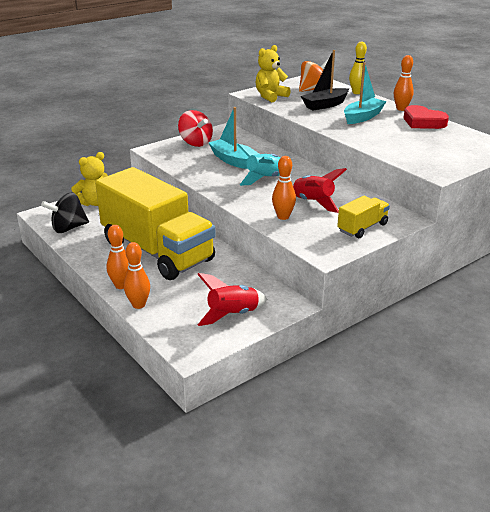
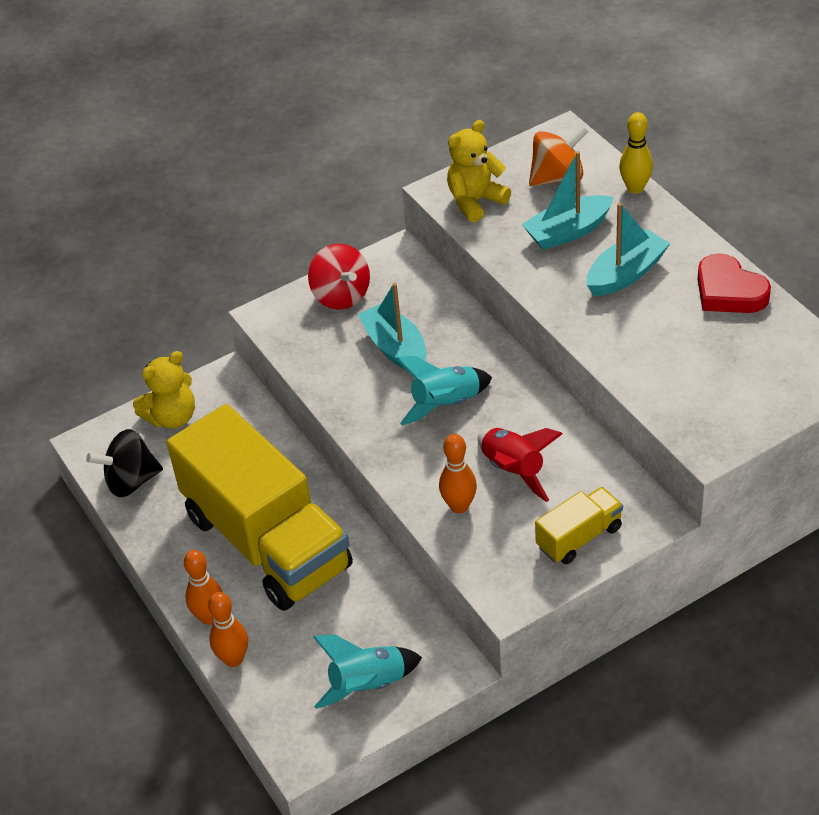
camera: 10 degrees right, 15 degrees up
(233, 315) = (368, 685): red rocket -> turquoise rocket
(325, 105) = (568, 232): black boat -> turquoise boat
(401, 109) = (702, 246): orange bowling pin -> none

